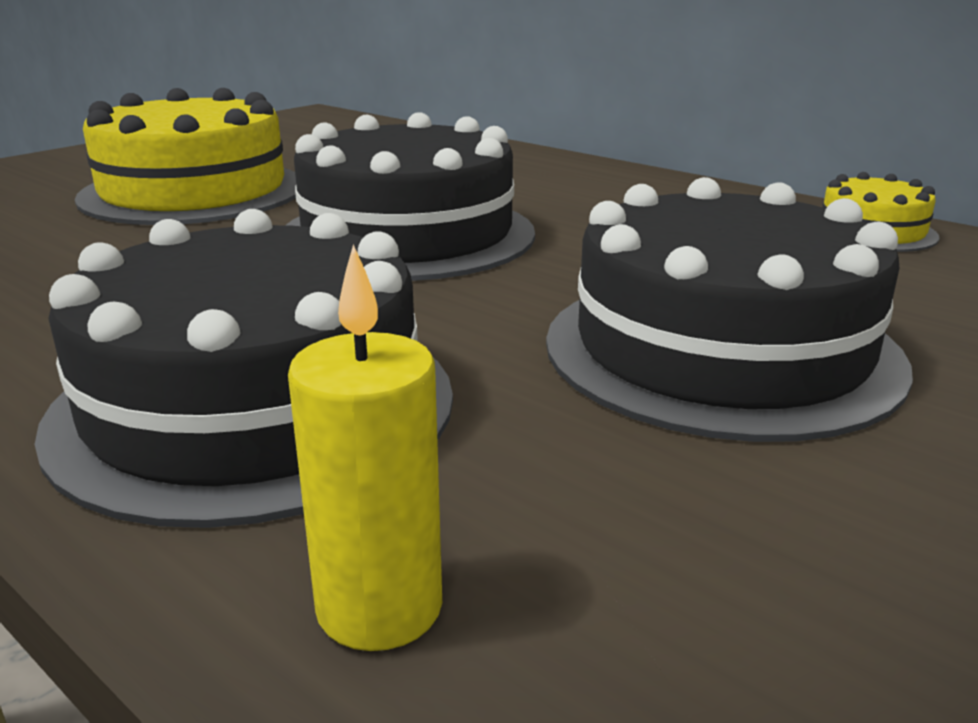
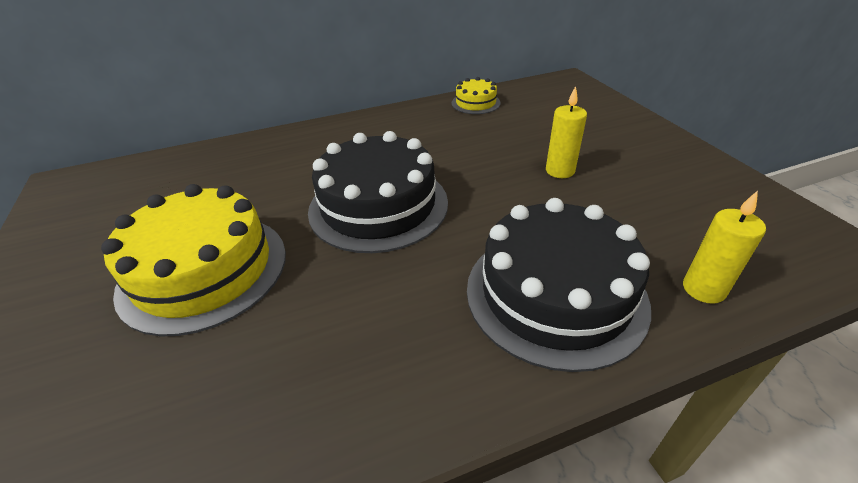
camera: 60 degrees left, 15 degrees up
(721, 349) = (560, 171): black cake -> yellow candle

